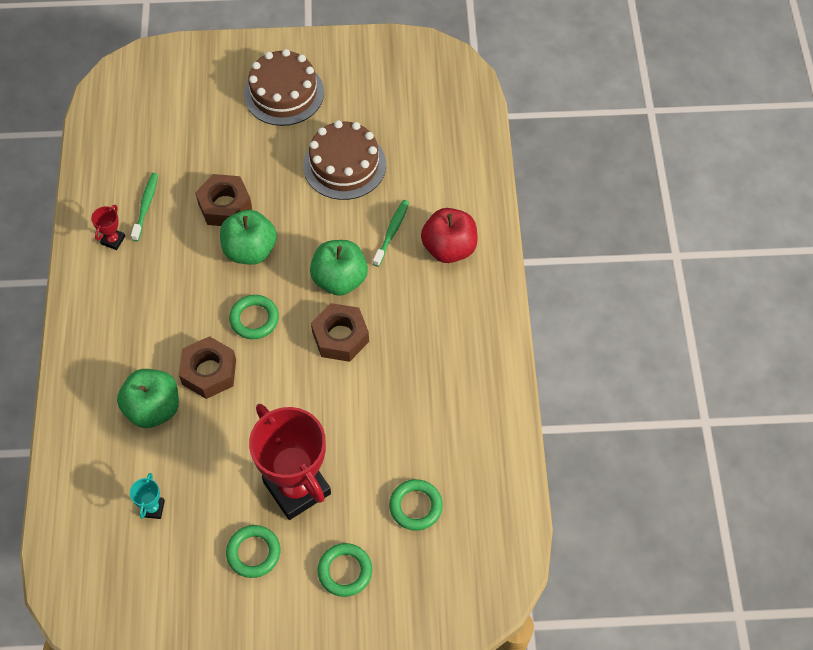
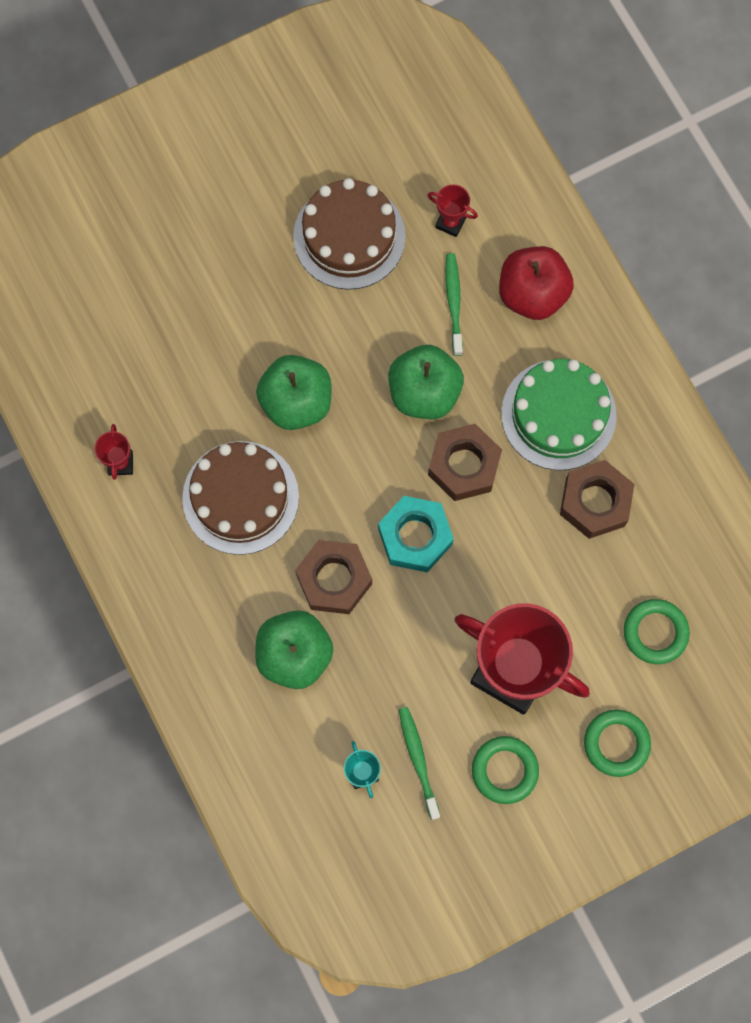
camera: 25 degrees left, 15 degrees up
(146, 206) = (134, 399): green toothbrush -> green toothbrush (418, 760)
(225, 206) = (232, 356): brown nut -> brown nut (595, 502)
(254, 319) = (350, 489): green ring -> none
(280, 368) = (415, 537): none -> turquoise nut
(284, 93) = (220, 168): brown cake -> brown cake (240, 497)
(417, 183) = (450, 222): none -> red trophy
(425, 331) = (558, 414): none -> green cake

